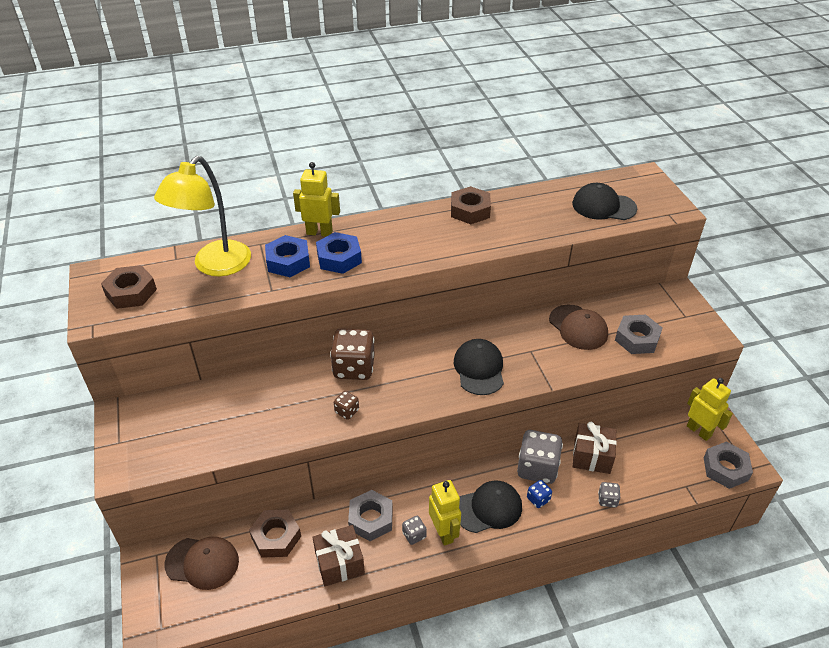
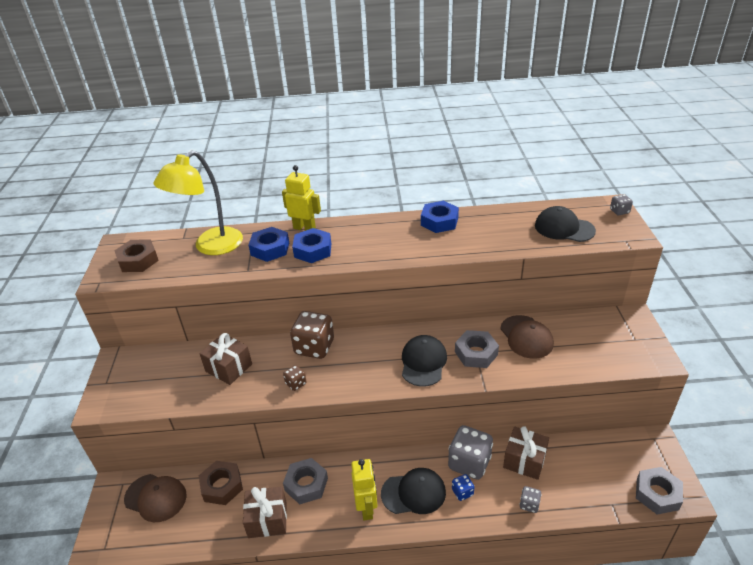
camera: 15 degrees right, 5 degrees down
(262, 404) = (229, 368): none -> brown gift
(414, 535) = (339, 506): grey dice -> grey dice (619, 211)
(470, 210) = (439, 221): brown nut -> blue nut
(637, 339) = (580, 354): grey nut -> grey nut (476, 353)
(699, 431) = (638, 452): yellow robot -> none

